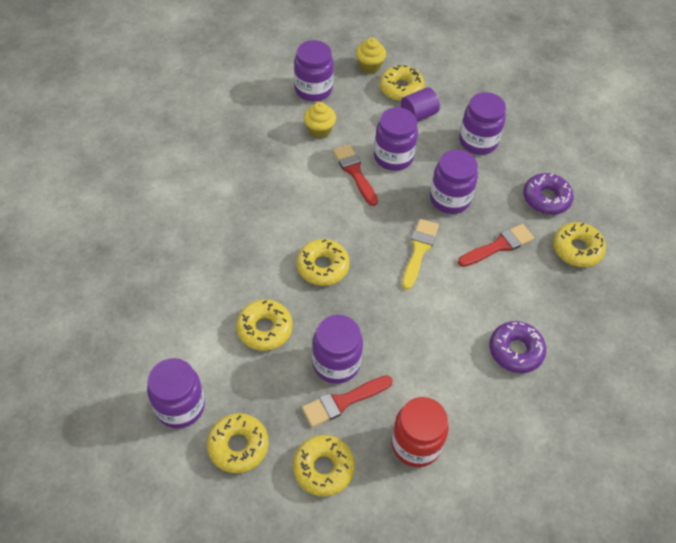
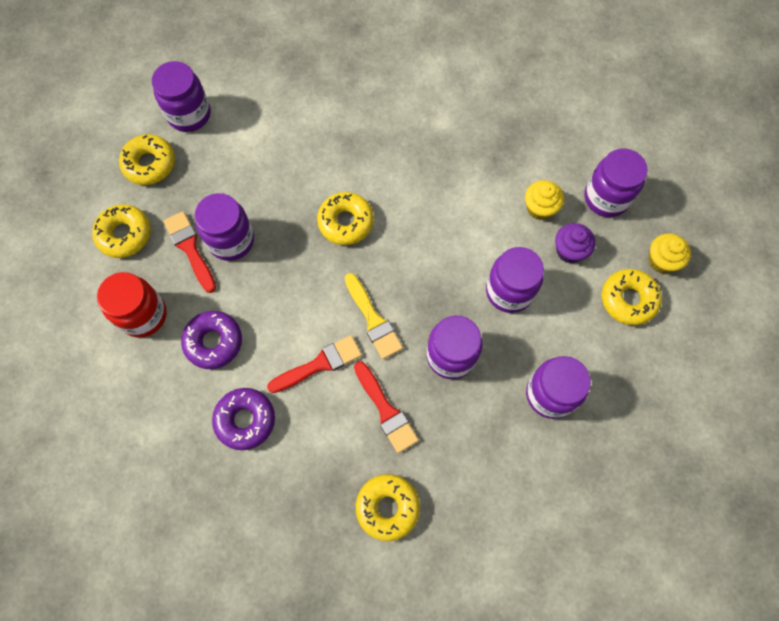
camera: 90 degrees right, 15 degrees up
(264, 329) = (269, 174): yellow donut -> none
(354, 172) = (480, 249): red brush -> red brush (319, 364)
(359, 117) = (569, 250): none -> purple cupcake
(418, 115) = (585, 320): purple cylinder -> none
(419, 250) = (373, 320): yellow brush -> yellow brush turned 45 degrees clockwise
(546, 199) = (464, 476): purple donut -> purple donut (213, 342)

